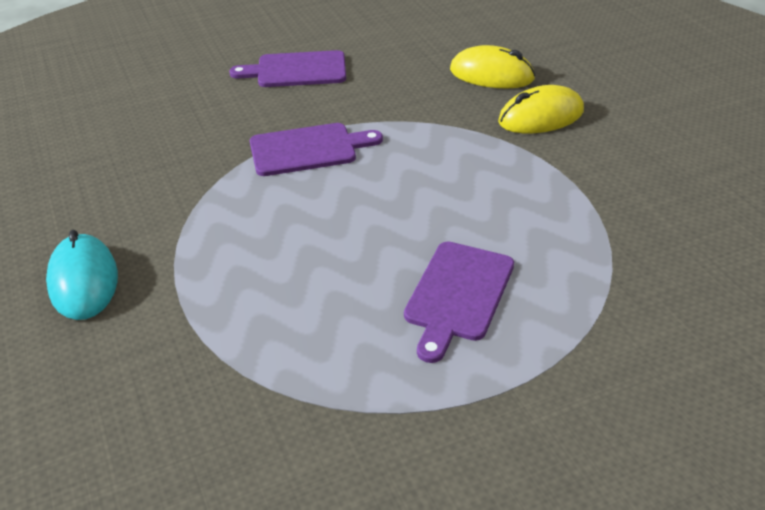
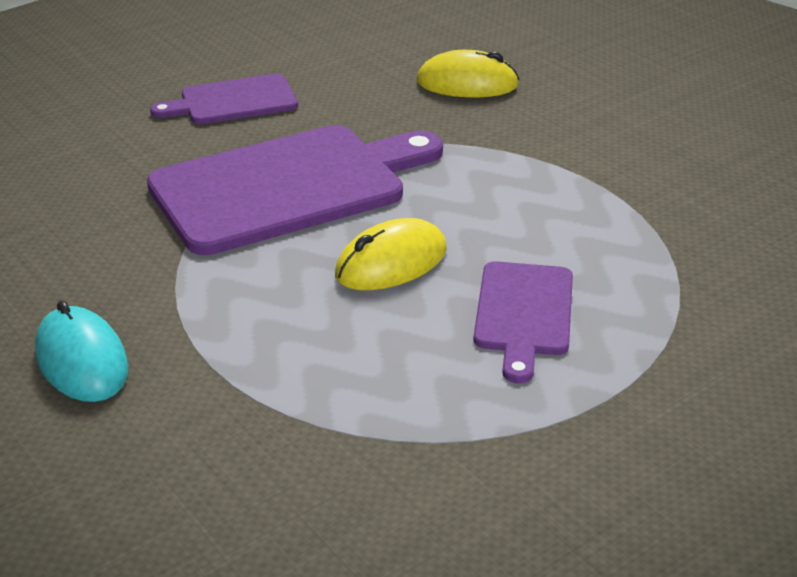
camera: 15 degrees left, 5 degrees down
(308, 149) = (287, 187): purple cutting board -> purple cutting board, size x1.89
(541, 117) = (540, 123): yellow mouse -> yellow mouse (391, 263)

